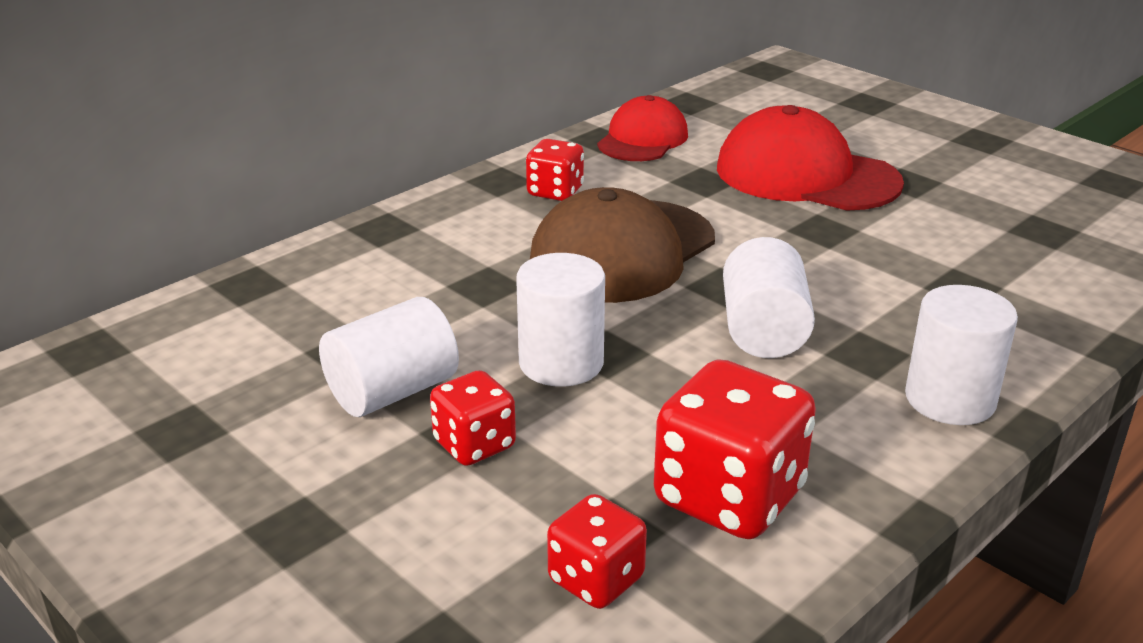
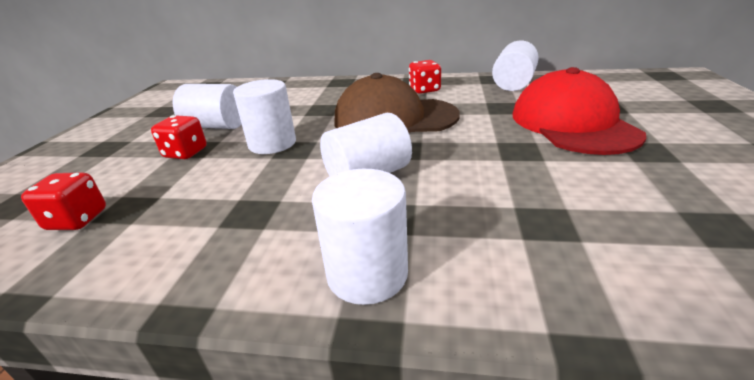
camera: 55 degrees right, 0 degrees up
(643, 139) = (513, 84): red cap -> white cylinder
(729, 497) = (173, 229): red dice -> none

